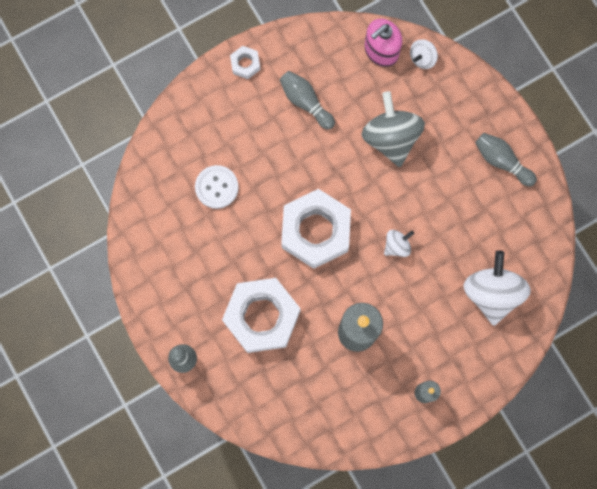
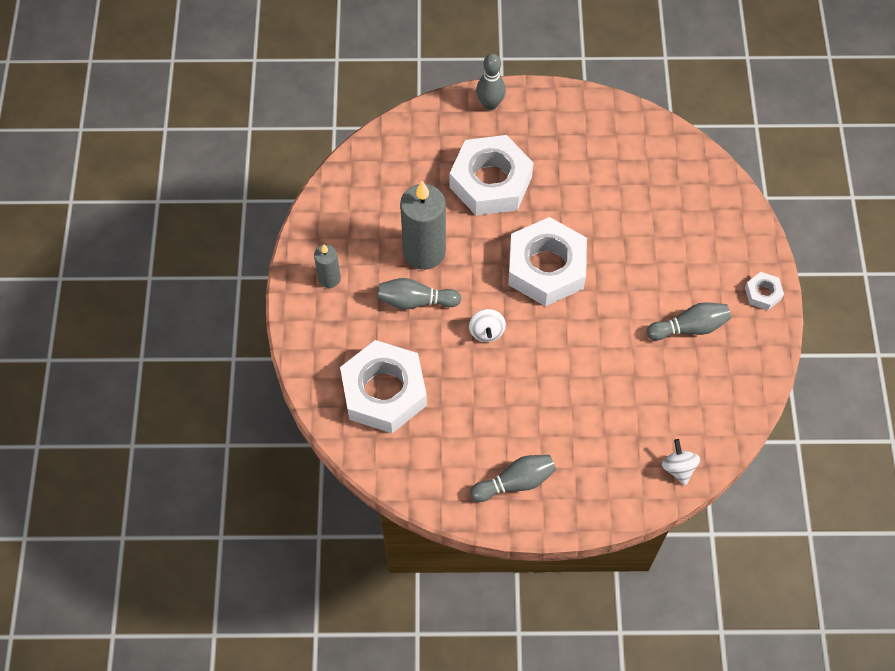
camera: 120 degrees right, 15 degrees down
(216, 187) = (642, 206): white button -> none
(381, 51) = (709, 431): pink soap dispenser -> none
(390, 138) = (604, 387): grey spinning top -> none
(403, 314) = (415, 301): none -> grey bowling pin
(491, 293) = (384, 392): white spinning top -> white nut

